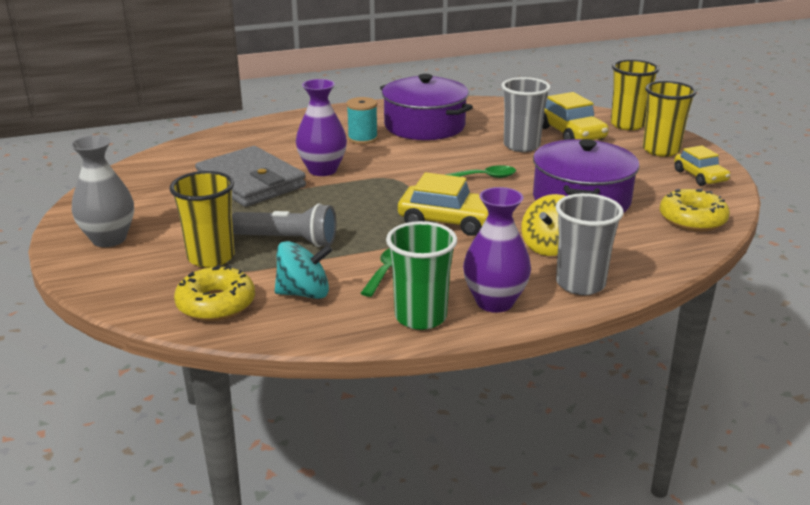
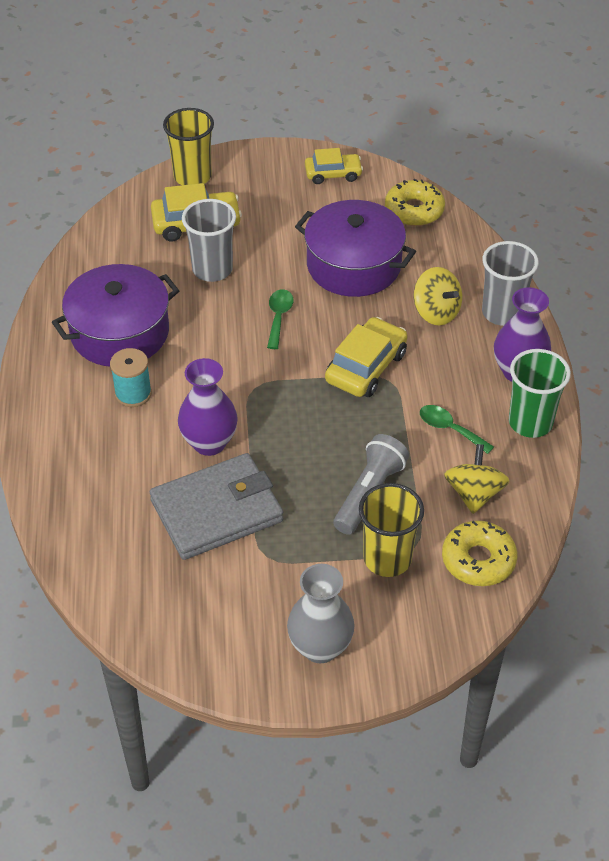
camera: 75 degrees left, 20 degrees up
(304, 293) = (474, 494): turquoise spinning top -> yellow spinning top
(661, 150) = (266, 177): yellow cup -> none

